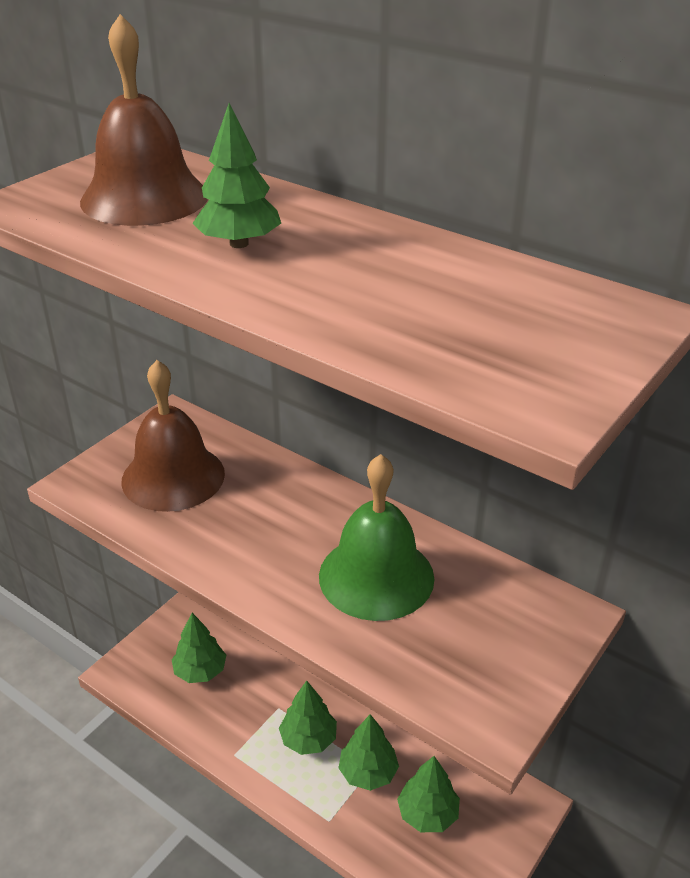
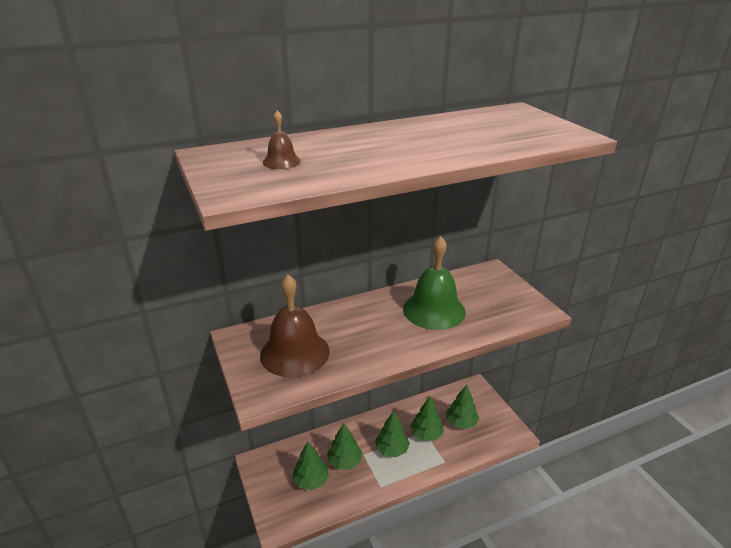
camera: 60 degrees left, 5 degrees down
(144, 198) = (281, 161): brown bell -> brown bell, size x0.45
(239, 244) = (375, 152): green tree -> green tree (345, 461)

